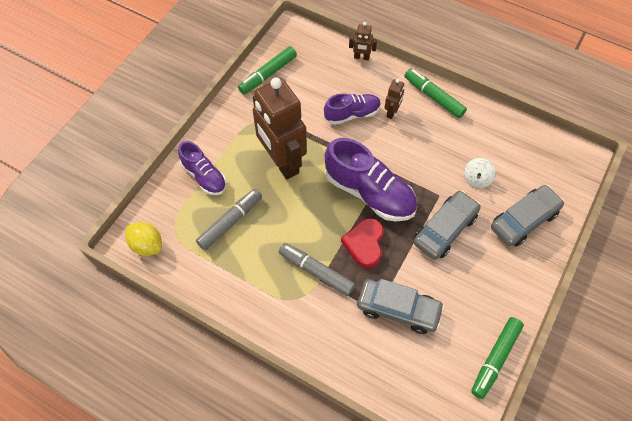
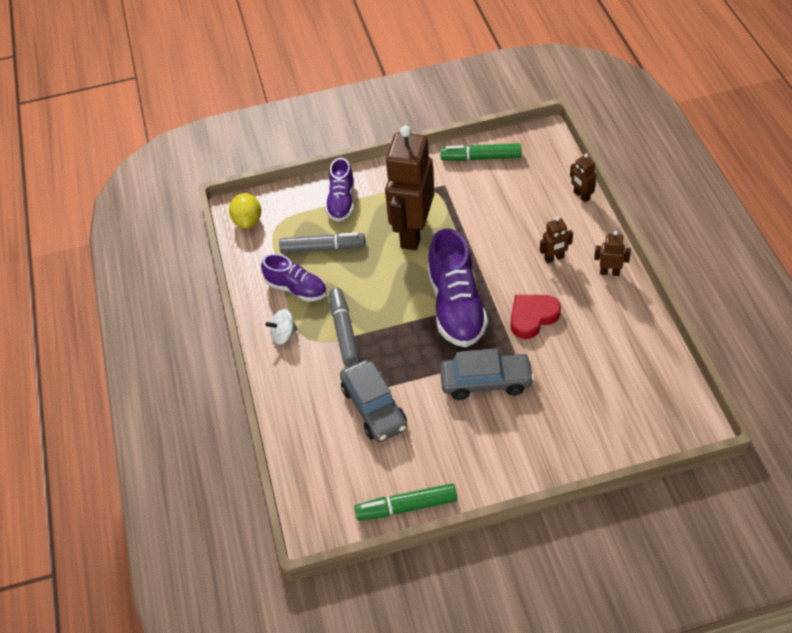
camera: 50 degrees right, 10 degrees down
(352, 114) = (516, 236): purple shoe -> purple shoe (296, 288)
(364, 244) = (405, 341): red heart -> red heart (532, 317)
(433, 97) = (609, 272): green marker -> brown robot
(476, 179) = (565, 365): white spinning top -> white spinning top (284, 335)
(524, 220) = (567, 429): grey car -> none

